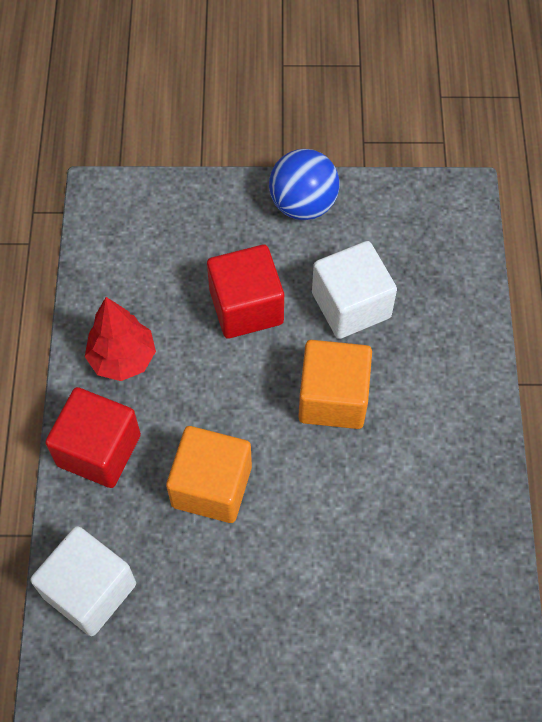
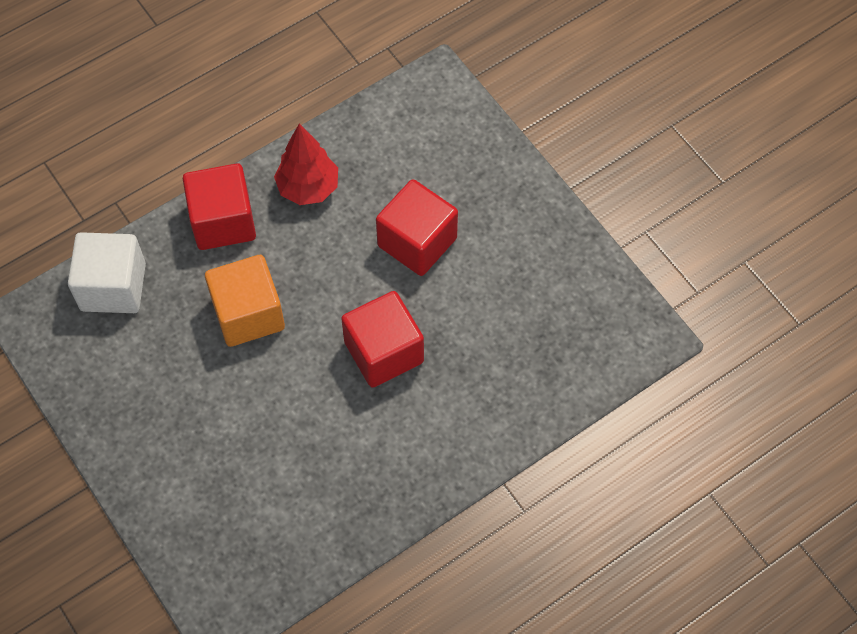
camera: 55 degrees right, 0 degrees up
(303, 204) = (544, 223): blue ball -> none
(333, 398) = (384, 352): orange cube -> red cube
(351, 305) = (477, 315): white cube -> none

